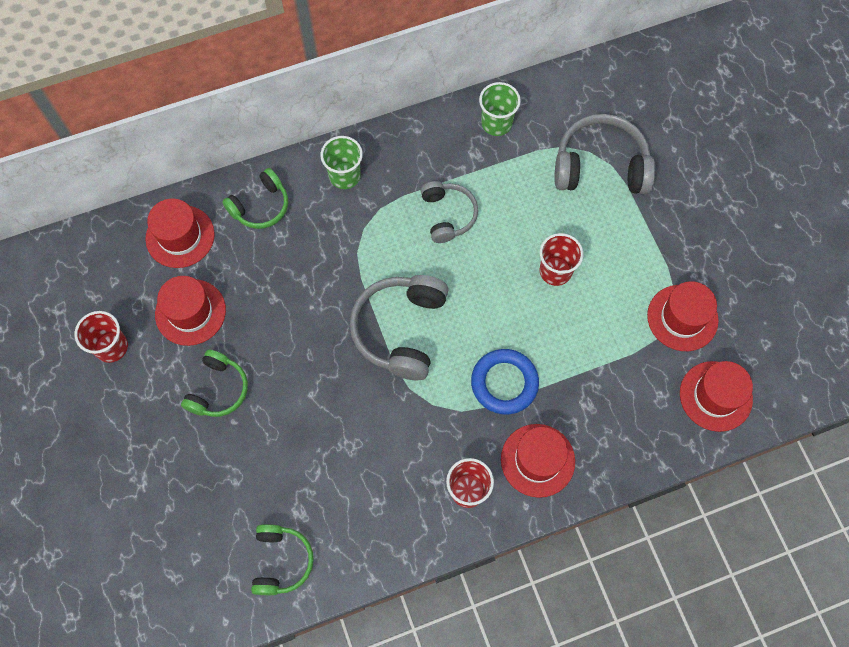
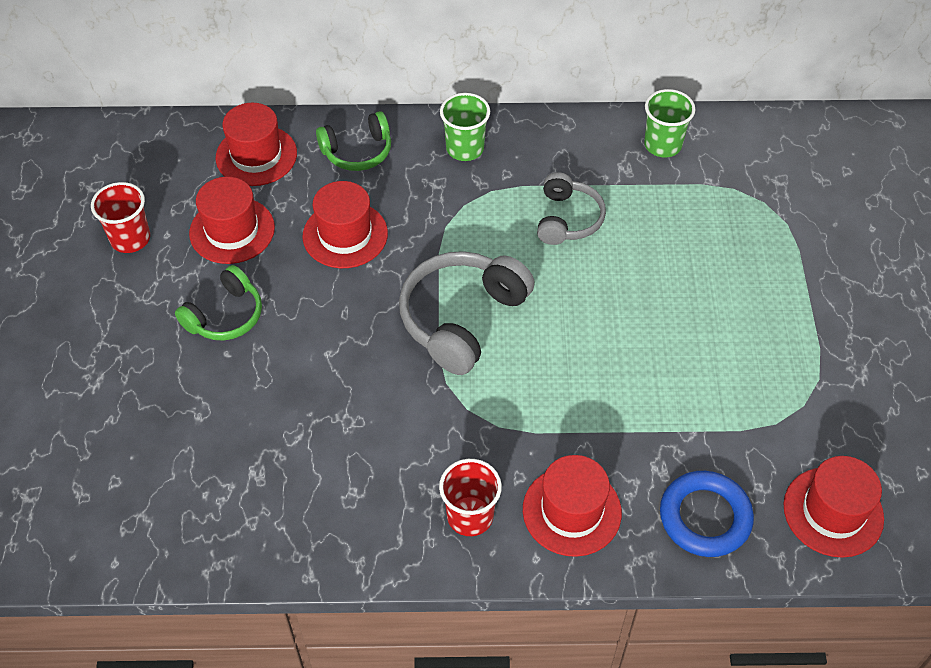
camera: 20 degrees right, 15 degrees down
(281, 561) = (211, 519): green headphones -> none
(504, 383) = (564, 412): blue ring -> blue ring (705, 517)
(555, 271) = (675, 313): red cup -> none
(600, 166) = (772, 221): grey headphones -> none
(682, 318) = (819, 410): red hat -> red hat (345, 235)

